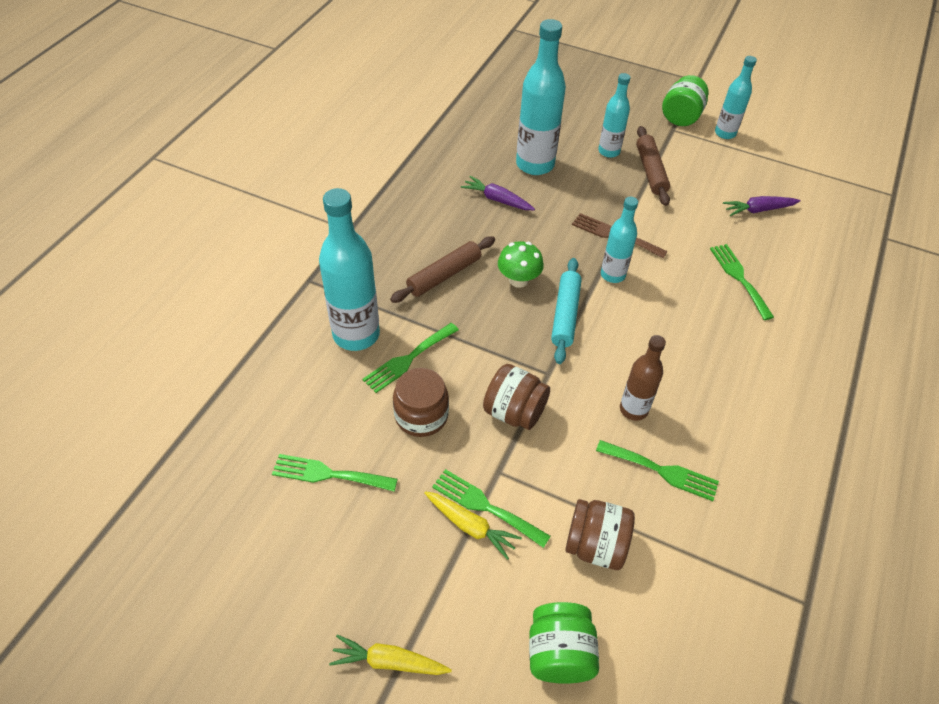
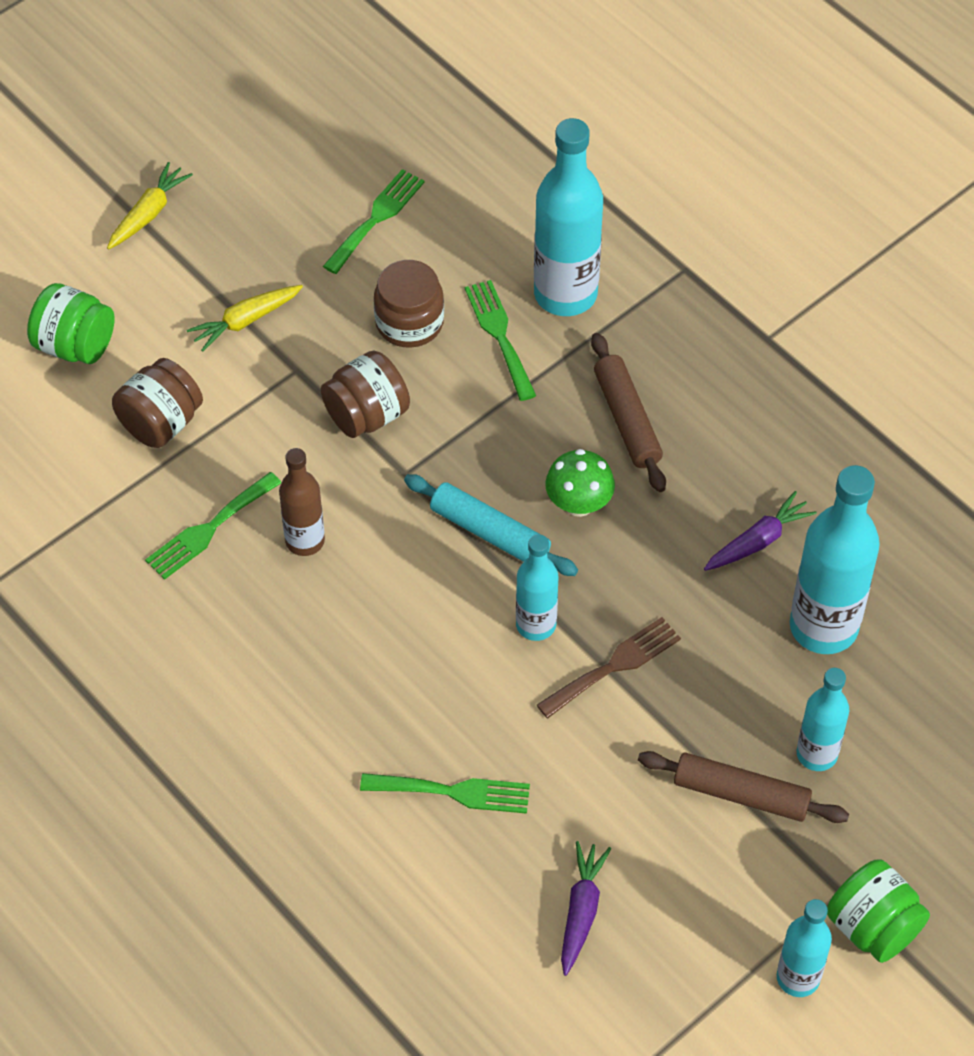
camera: 115 degrees right, 5 degrees up
(485, 506) = (261, 342): green fork -> none

